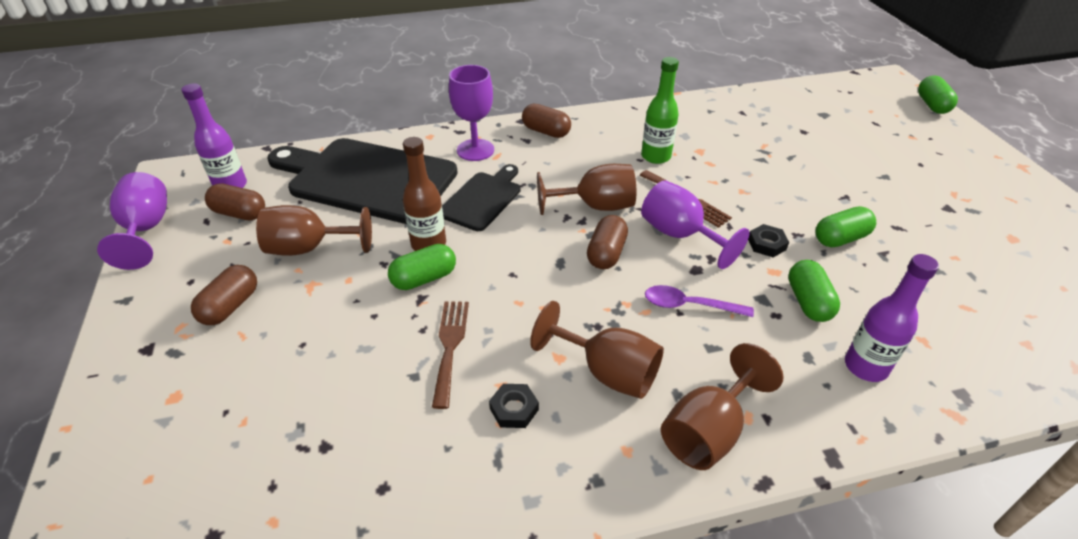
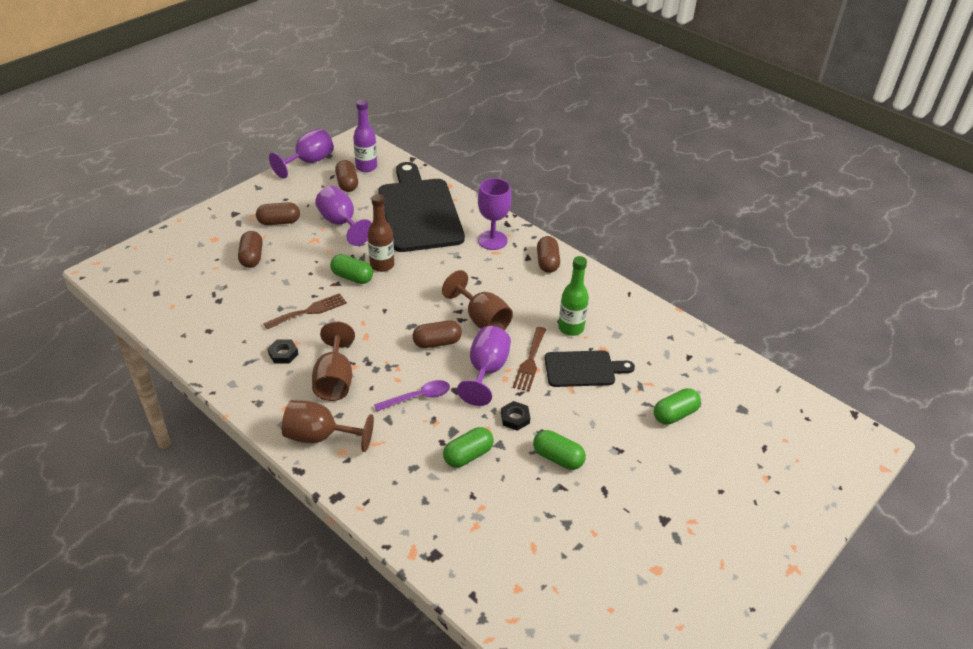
camera: 55 degrees right, 0 degrees up
(271, 366) = (251, 257): none -> brown capsule
(309, 248) = (341, 223): brown goblet -> purple goblet
(482, 199) = (443, 267): black cutting board -> black cutting board (583, 369)
(689, 305) = (418, 397): purple spoon -> purple spoon turned 90 degrees clockwise
(865, 367) = (425, 498): purple bottle -> none
(932, 105) = (847, 484): green capsule -> green capsule (675, 414)

